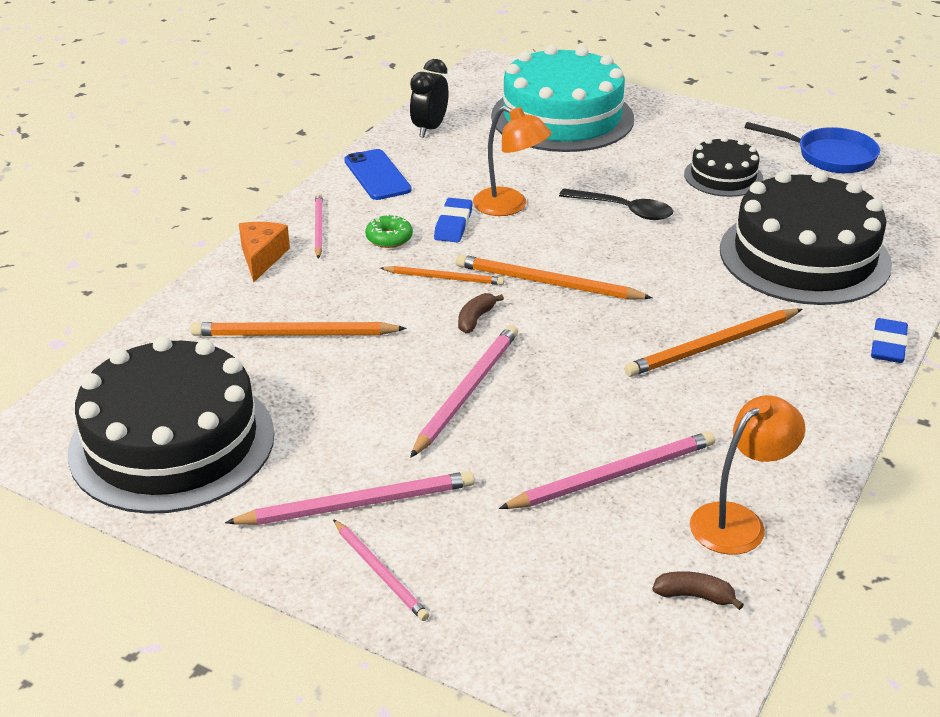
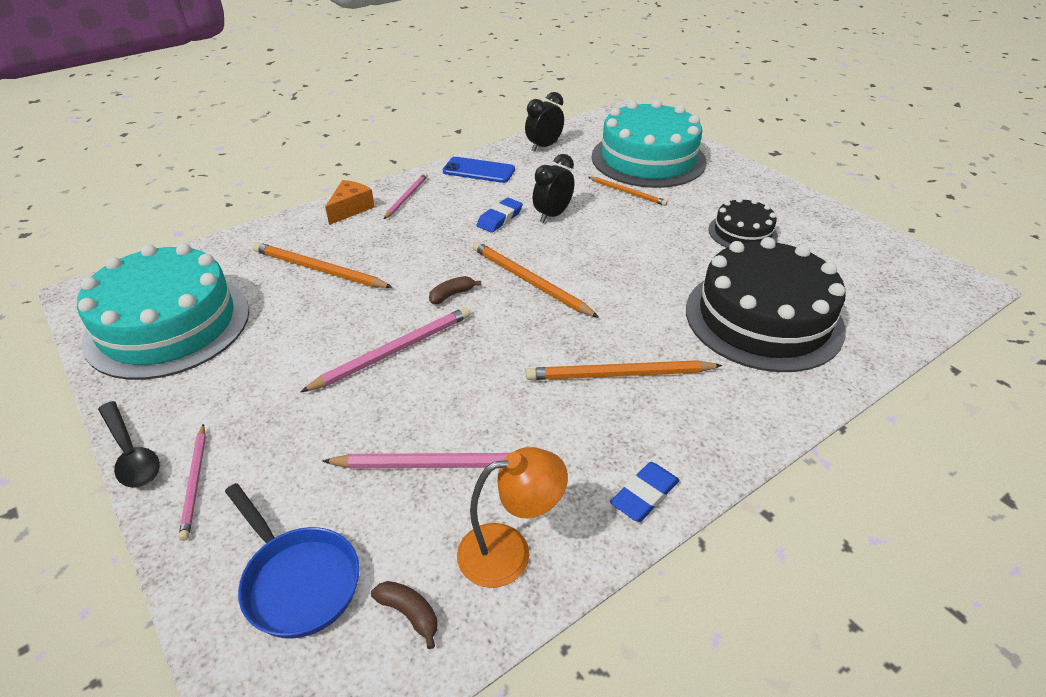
camera: 25 degrees right, 5 degrees up
(172, 442) = (168, 324): black cake -> turquoise cake
(358, 504) = (235, 417): pink pencil -> none
(377, 175) = (479, 171): blue phone -> blue phone turned 75 degrees counterclockwise
(389, 238) = (446, 217): green donut -> none
(444, 278) = (457, 257): orange pencil -> orange pencil (628, 193)
(510, 206) = (552, 215): orange lamp -> black clock
(623, 210) = (637, 239): black spoon -> black spoon (131, 453)
(829, 156) = (851, 238): blue pan -> blue pan (298, 580)
(888, 345) = (783, 425): blue eraser -> blue eraser (644, 495)

